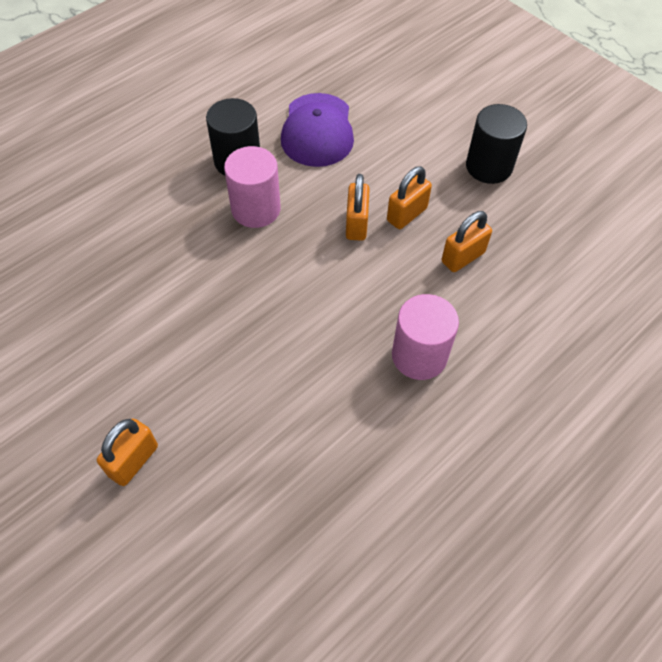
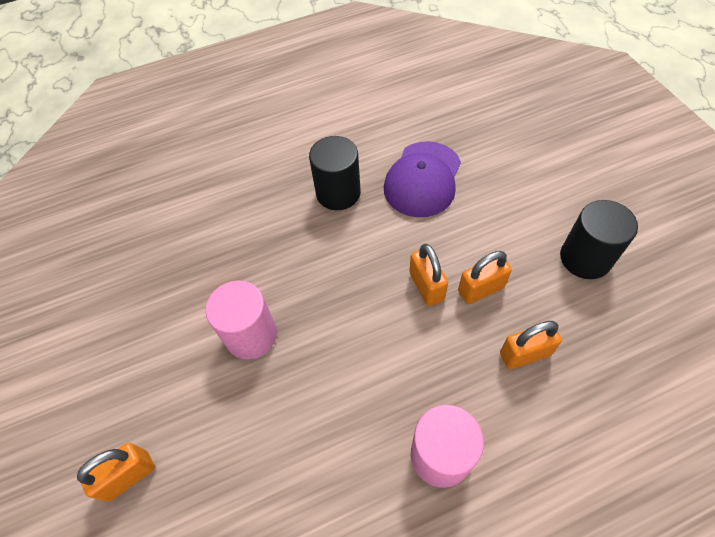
camera: 25 degrees right, 0 degrees up
(256, 209) = (336, 245): pink cylinder -> pink cylinder (251, 335)
(356, 224) = (426, 286): orange padlock -> orange padlock turned 45 degrees counterclockwise

